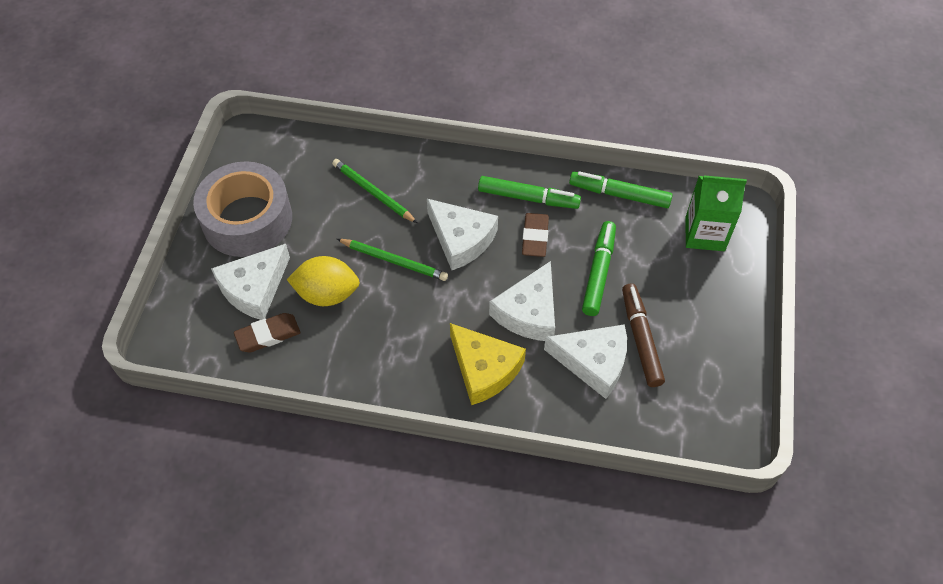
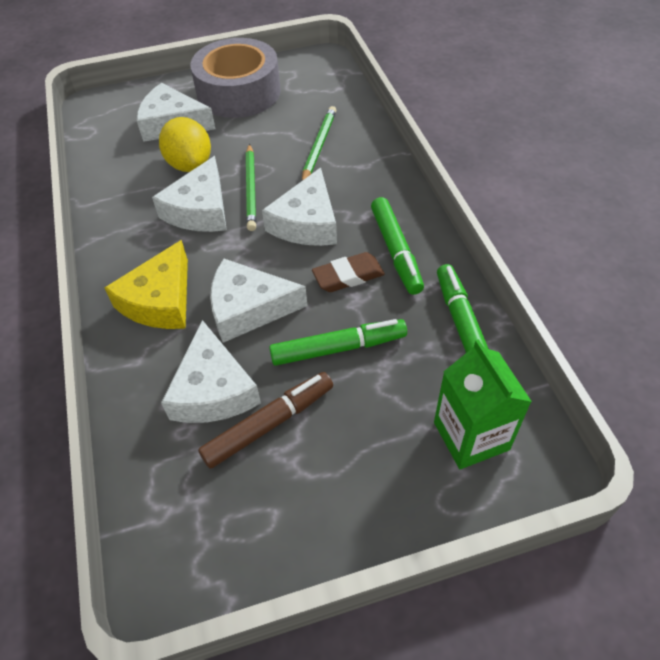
camera: 65 degrees right, 5 degrees down
(268, 335) = (130, 149): brown eraser -> none
(394, 306) = (200, 210): none -> white cheese

